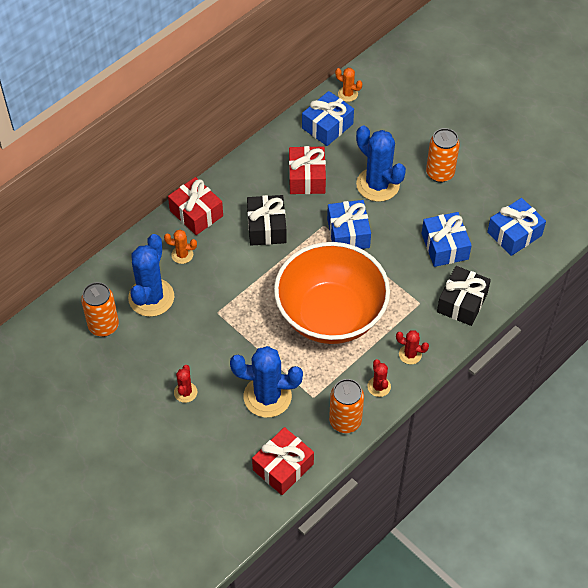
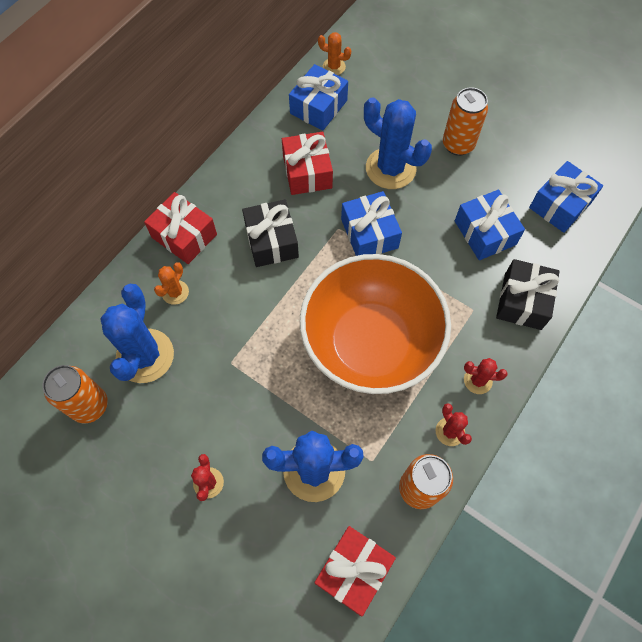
camera: 10 degrees left, 10 degrees up
(182, 255) = (175, 292): orange cactus -> orange cactus turned 60 degrees counterclockwise

